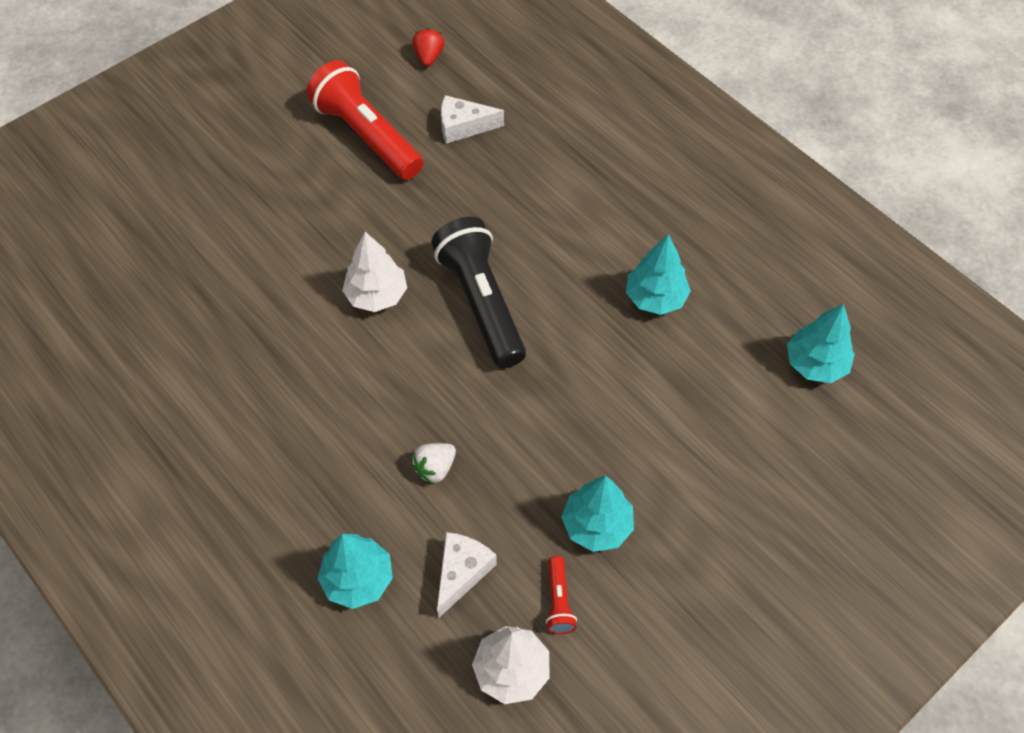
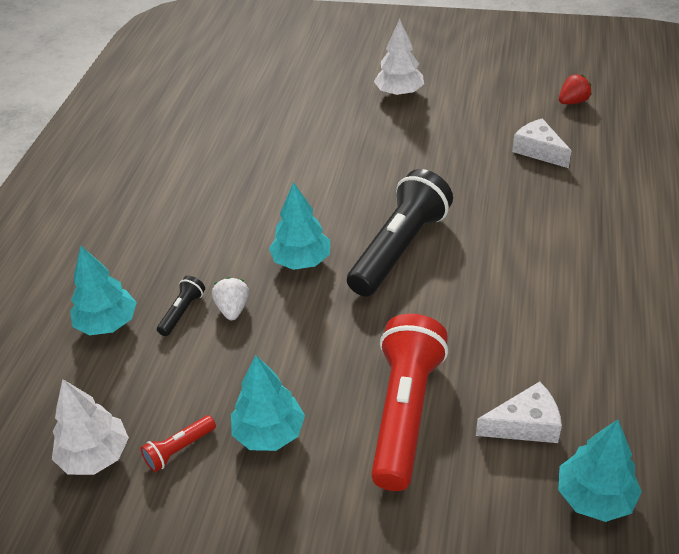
camera: 55 degrees right, 15 degrees down
(367, 136) = (467, 116): red flashlight -> red flashlight (405, 412)
(376, 295) = (344, 197): white tree -> white tree (399, 93)
(401, 510) = (182, 312): none -> black flashlight
(435, 468) = (233, 309): white strawberry -> white strawberry turned 75 degrees clockwise
(461, 573) = (157, 376): white cheese -> white cheese (525, 425)
(655, 298) = (525, 342): turquoise tree -> turquoise tree (301, 261)

